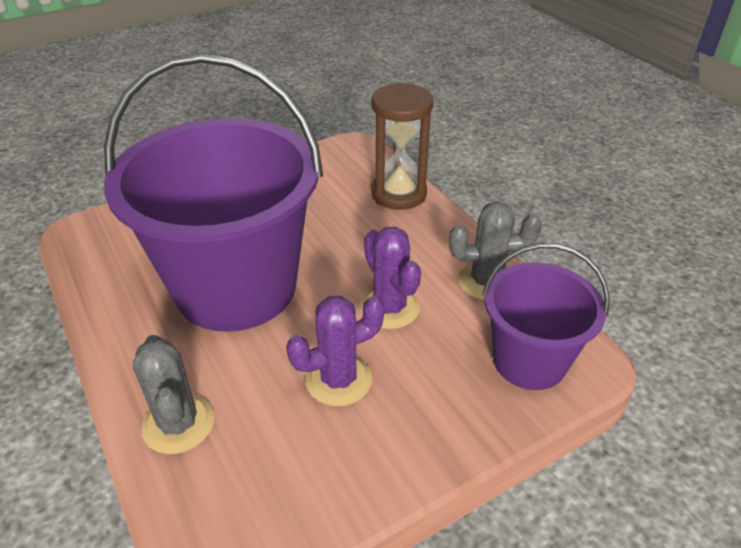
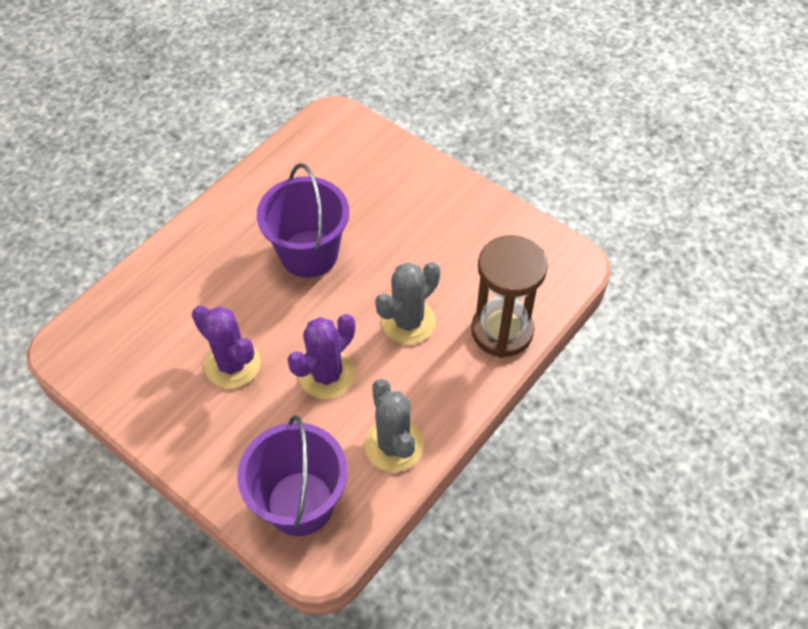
camera: 70 degrees right, 15 degrees up
(178, 424) = (161, 281): grey cactus -> grey cactus (408, 321)
(236, 287) = (309, 254): purple bucket -> purple bucket, size x0.54

